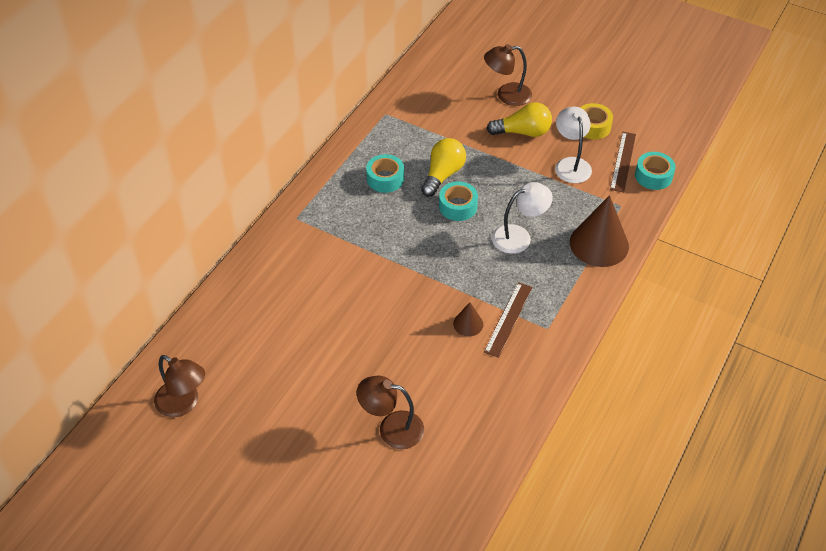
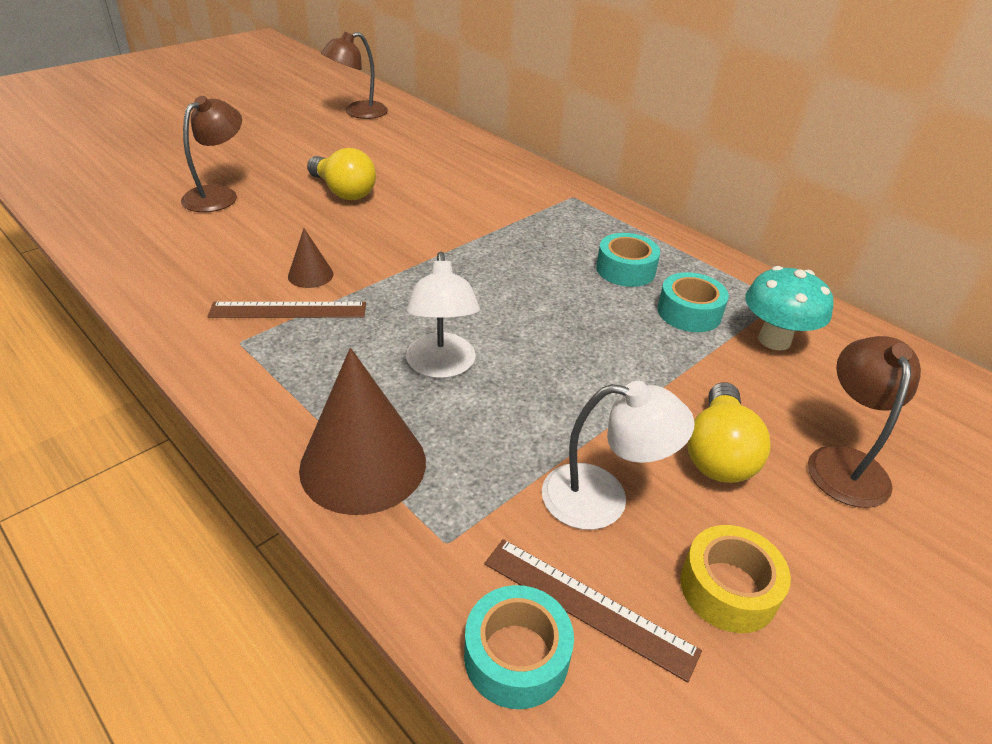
camera: 105 degrees right, 10 degrees down
(426, 116) = (774, 340): none -> turquoise mushroom
(443, 175) = (618, 323): yellow light bulb -> yellow light bulb (343, 191)
(458, 206) = (540, 320): turquoise tape -> turquoise tape (689, 312)
(508, 319) = (288, 310): brown ruler -> brown ruler turned 45 degrees counterclockwise

